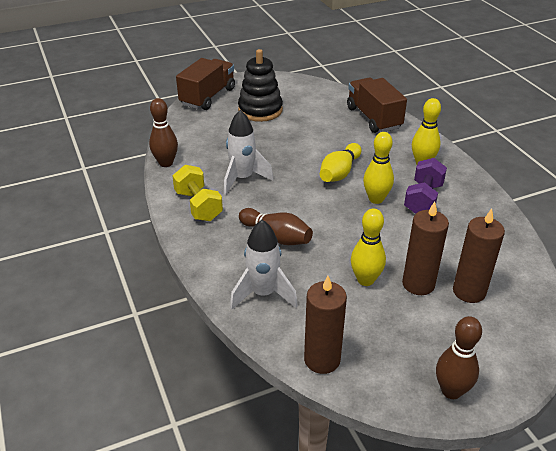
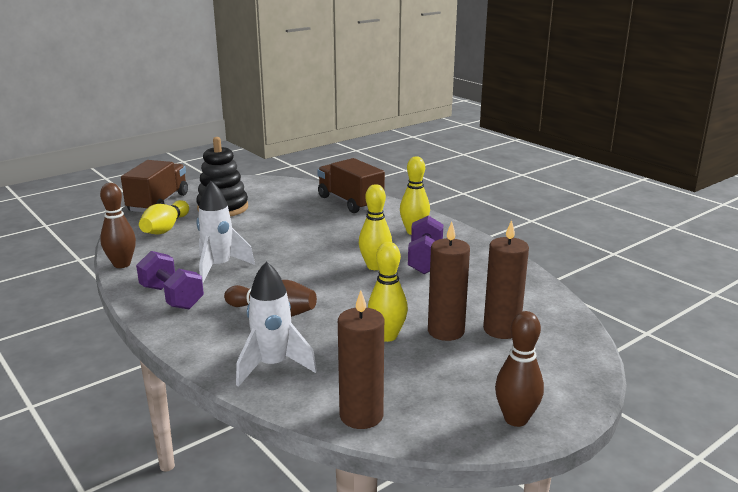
camera: 15 degrees left, 15 degrees down
(198, 206) = (171, 297): yellow dumbbell -> purple dumbbell
(339, 172) = (328, 249): yellow bowling pin -> yellow bowling pin (165, 228)

